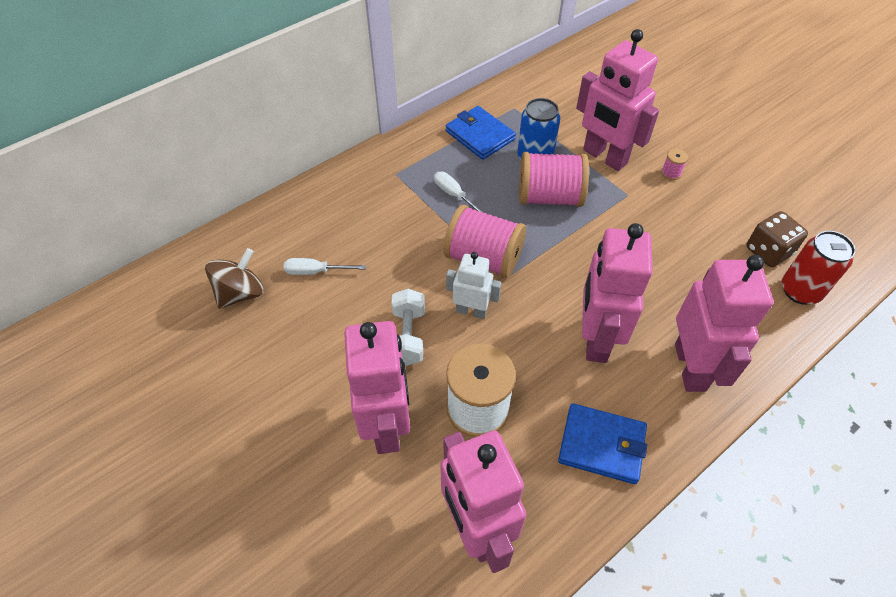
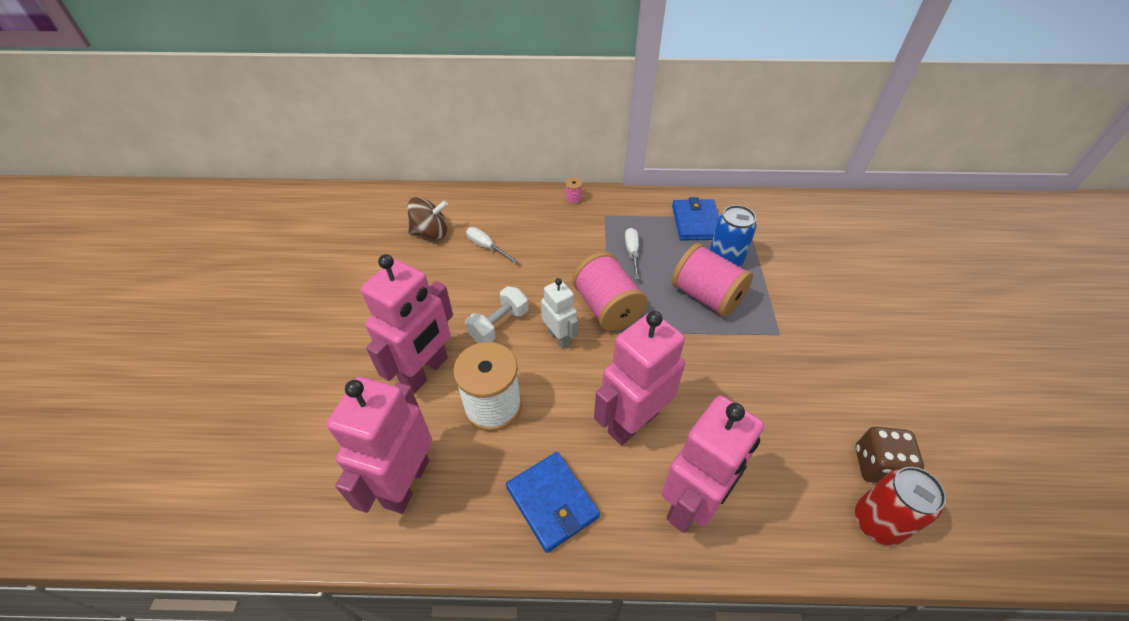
camera: 40 degrees right, 5 degrees down
(604, 157) = (789, 293): pink robot -> none
(671, 173) = (841, 341): pink spool -> pink spool (573, 199)

